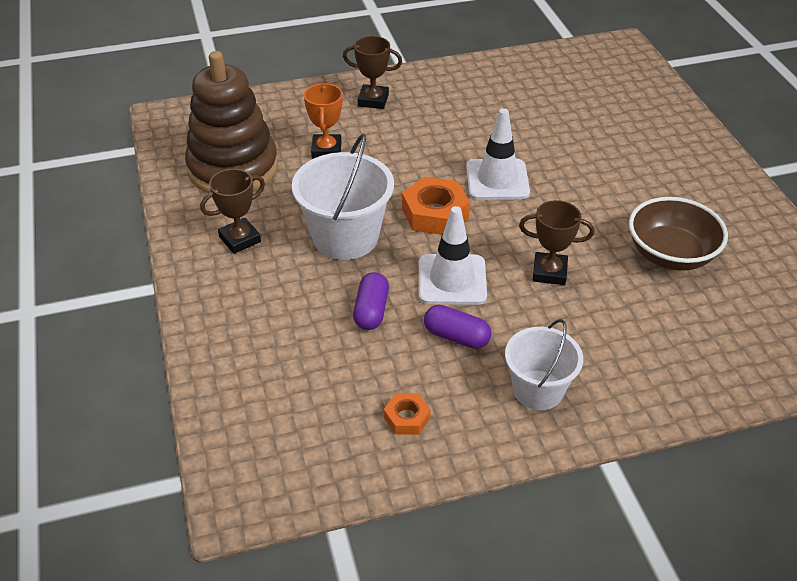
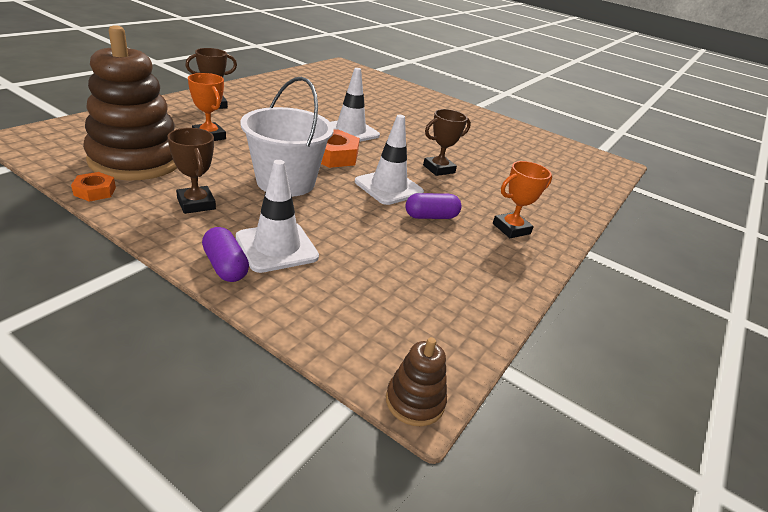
camera: 45 degrees left, 10 degrees down
(226, 509) = (415, 401): none -> brown stacking toy
(240, 239) = (196, 204): brown trophy -> brown trophy turned 45 degrees counterclockwise
(263, 315) = (276, 247): none -> white traffic cone
(371, 311) = (358, 219): purple capsule -> purple capsule (225, 266)
(407, 418) = (461, 273): orange nut -> orange nut (95, 191)
(538, 390) = (511, 229): white bucket -> orange trophy
(670, 255) = (485, 147): brown bowl -> none

